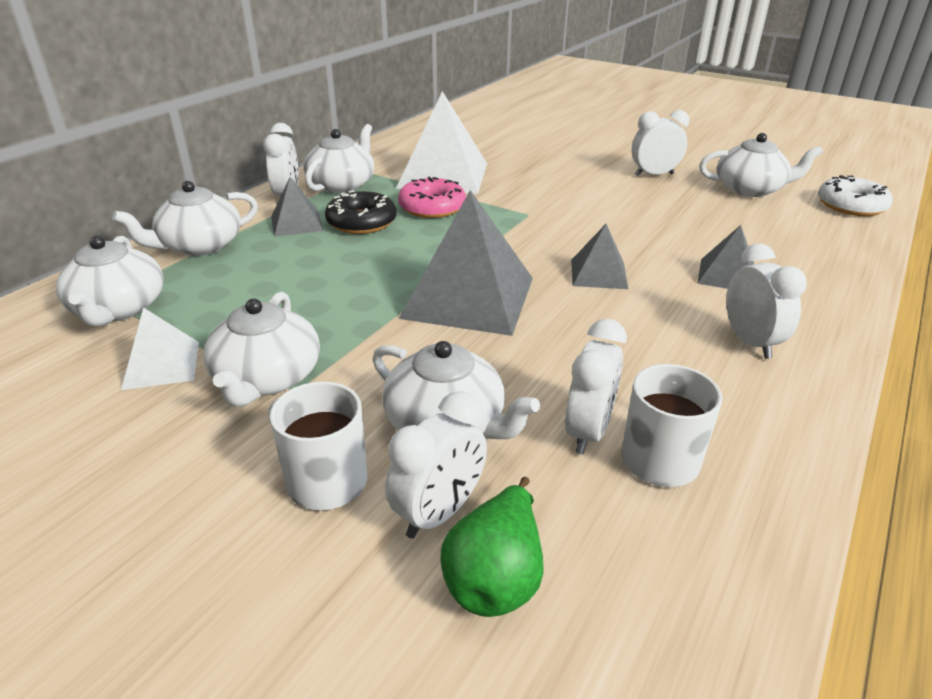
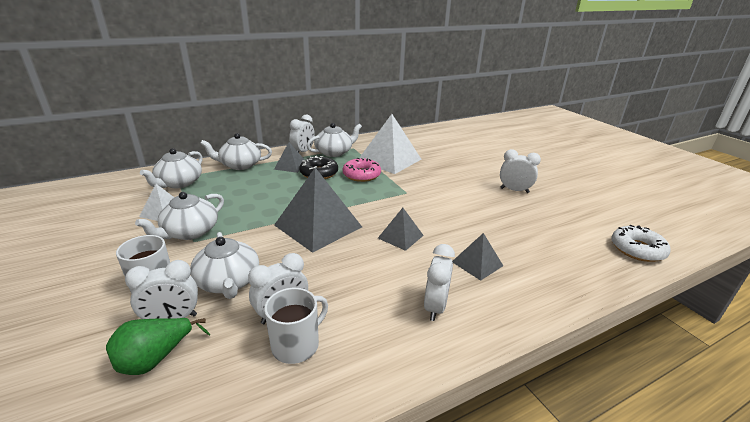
camera: 30 degrees right, 5 degrees down
(750, 189) = (570, 217): white teapot -> none

